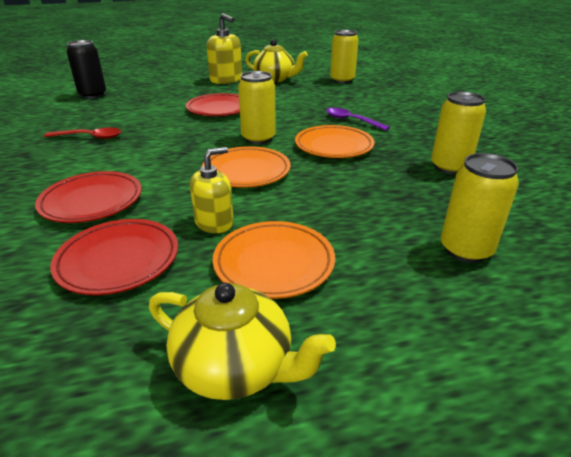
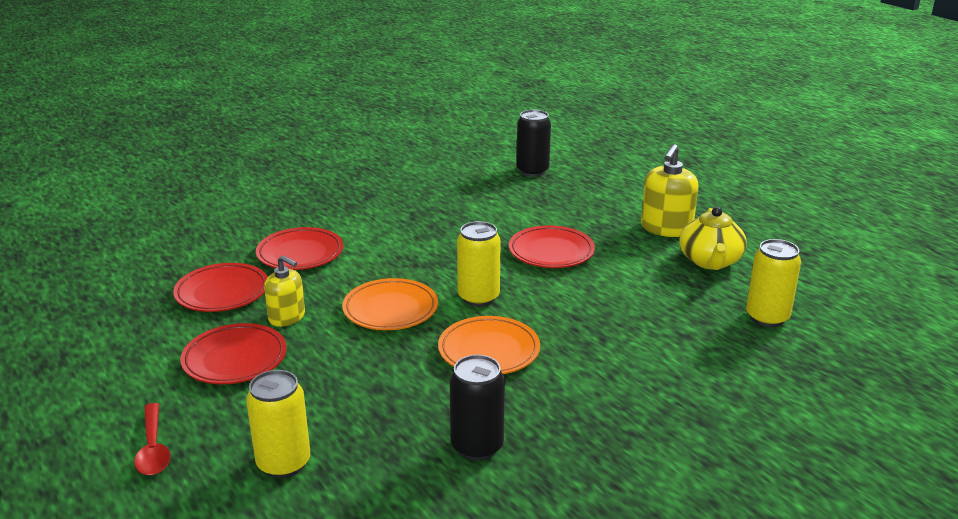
camera: 70 degrees right, 5 degrees down
(89, 137) = (421, 209): red spoon -> red spoon (153, 448)
(236, 366) = (121, 368): yellow teapot -> none
(274, 263) = (235, 359): orange plate -> red plate
(351, 121) = (586, 352): purple spoon -> none
(449, 167) = (477, 446): yellow can -> black can

